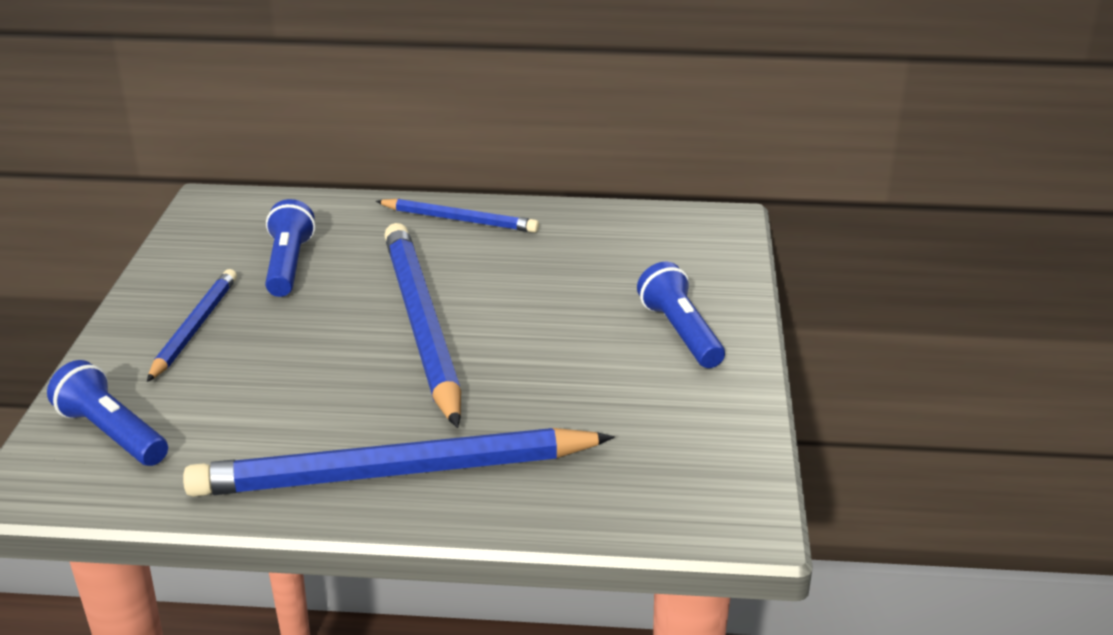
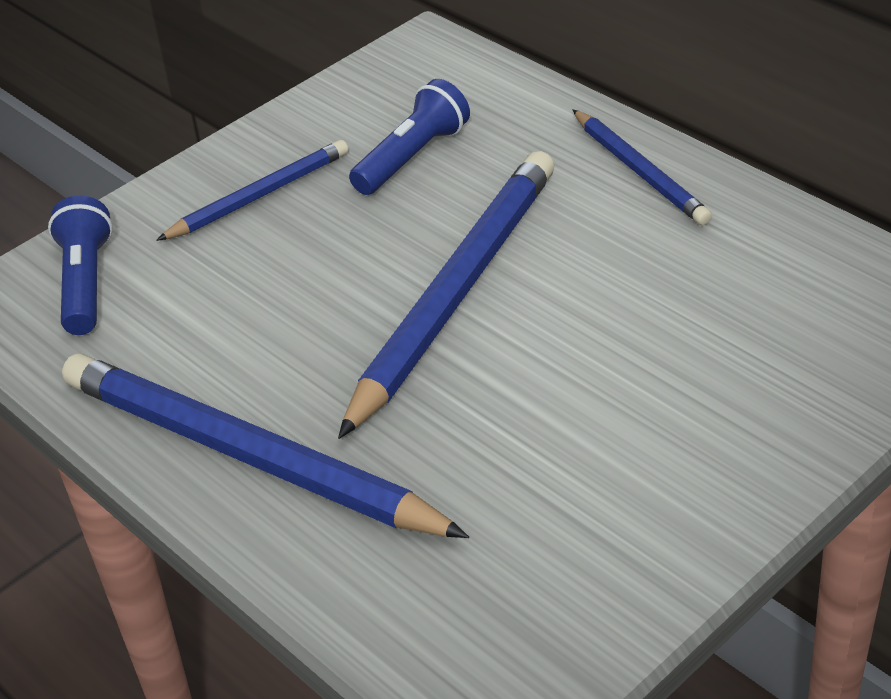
camera: 45 degrees right, 10 degrees up
(680, 333) = (711, 442): blue flashlight -> none

